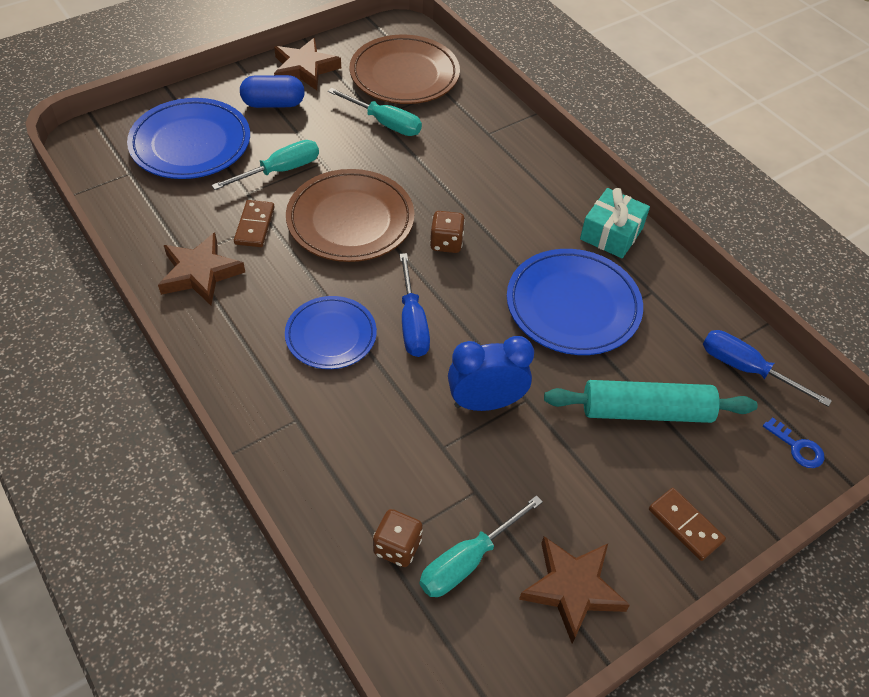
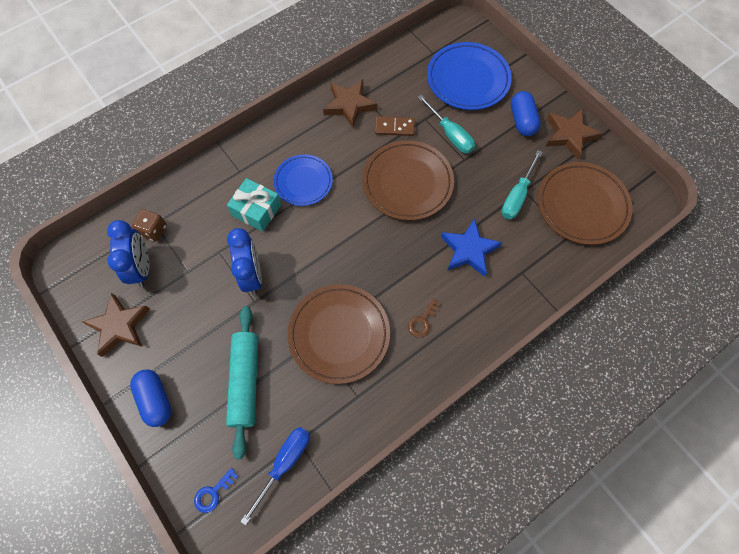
camera: 90 degrees right, 15 degrees up
(412, 322) = (317, 228): blue screwdriver -> none
(446, 243) = (392, 246): brown dice -> none
(457, 173) = (469, 250): none -> blue star
(467, 561) = (142, 268): turquoise screwdriver -> blue clock
(552, 224) = (422, 321): none -> brown key
(573, 306) = (339, 334): blue plate -> brown plate
(611, 233) = (418, 368): turquoise gift -> turquoise gift (256, 210)
(685, 525) = (155, 400): brown domino -> blue capsule

